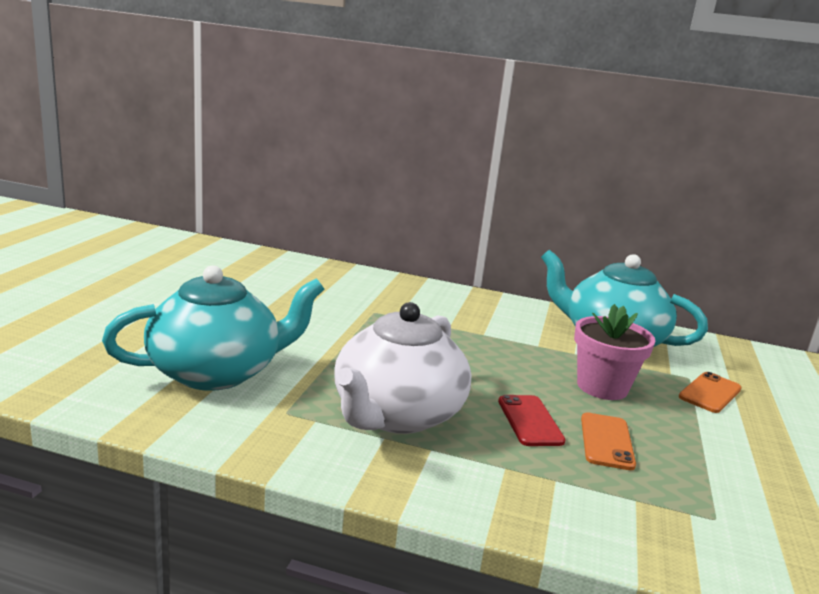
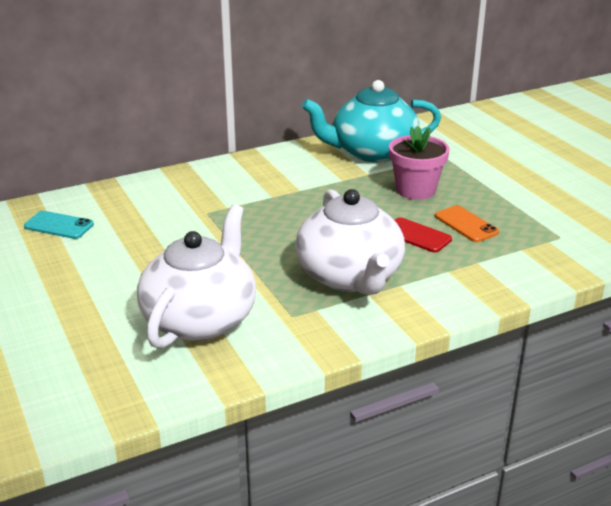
camera: 40 degrees left, 10 degrees up
(217, 372) = (201, 319): turquoise teapot -> white teapot
(259, 271) = (59, 225): none -> turquoise phone
(710, 393) = (466, 162): orange phone -> none

